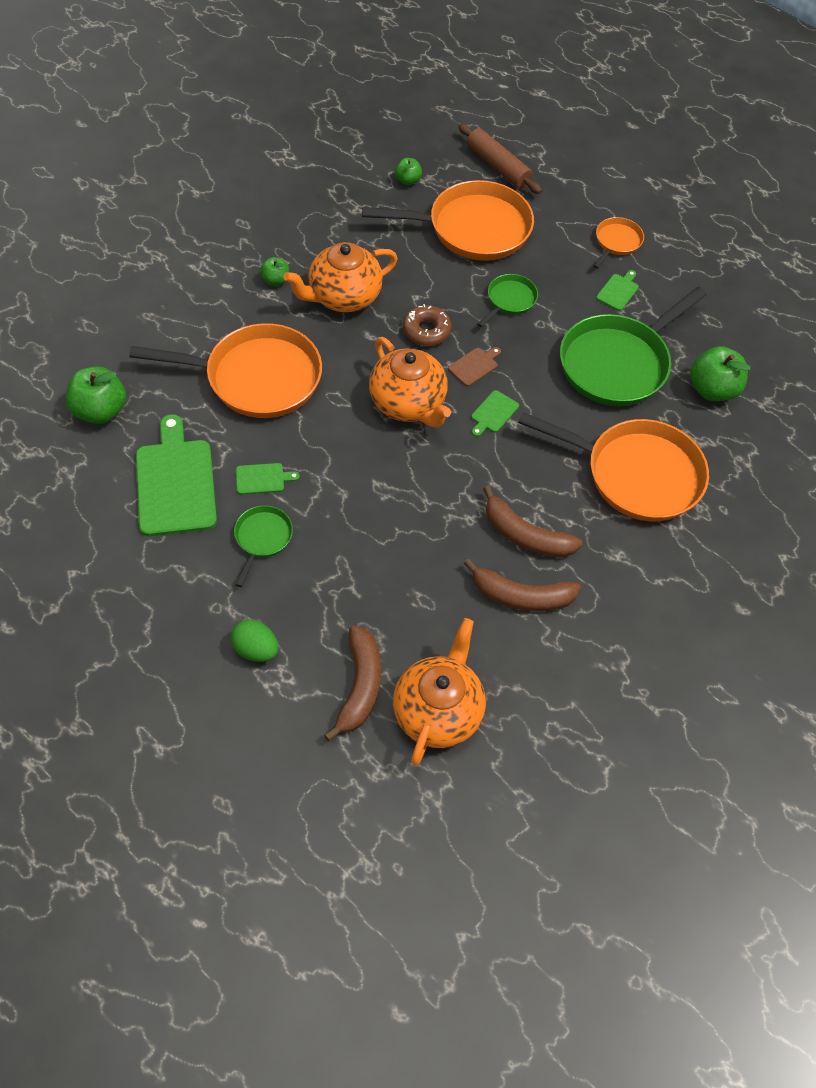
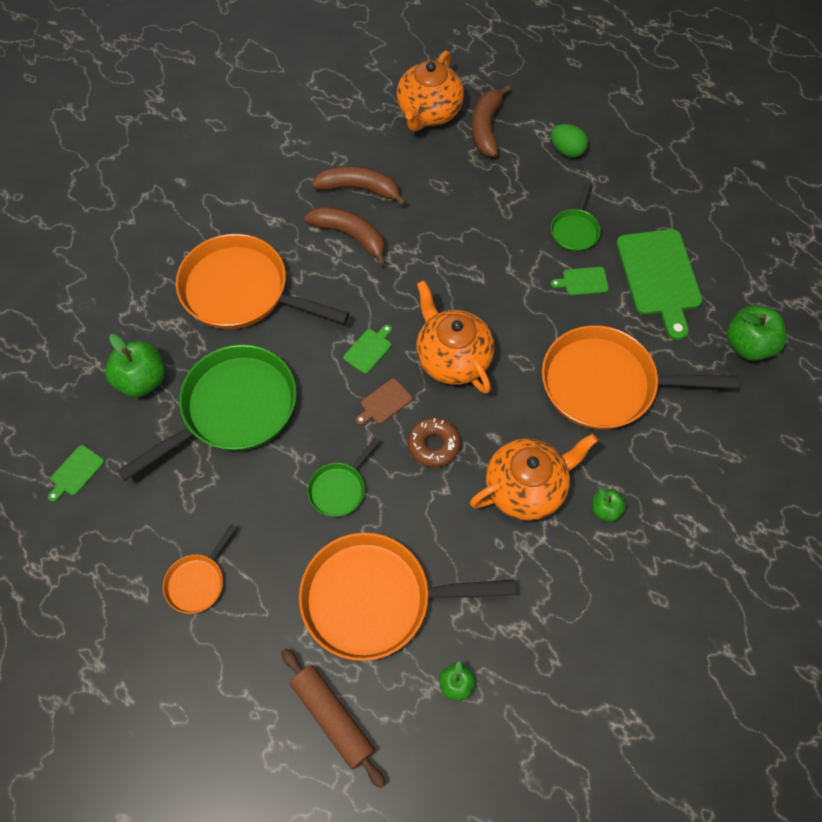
camera: 175 degrees left, 5 degrees up
(618, 291) = (212, 505): green cutting board -> green cutting board (75, 472)

